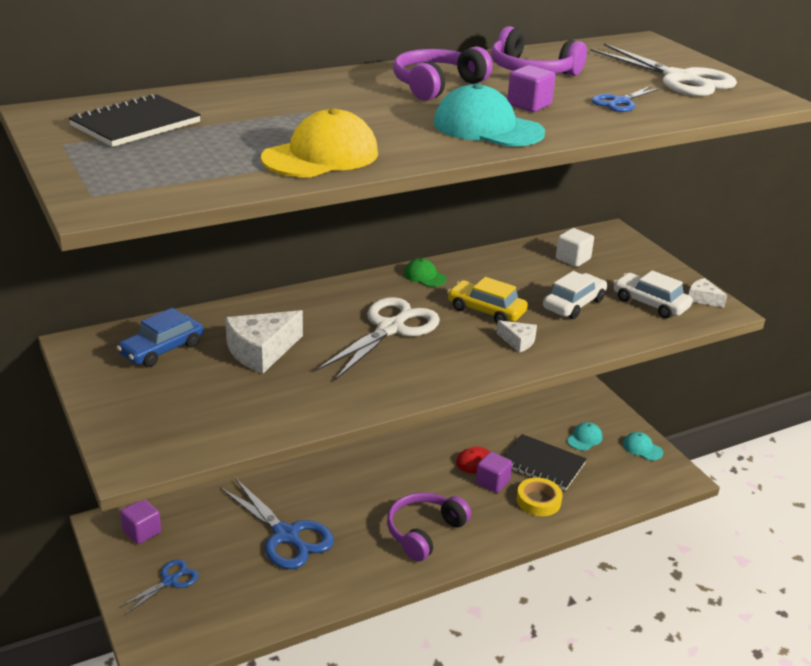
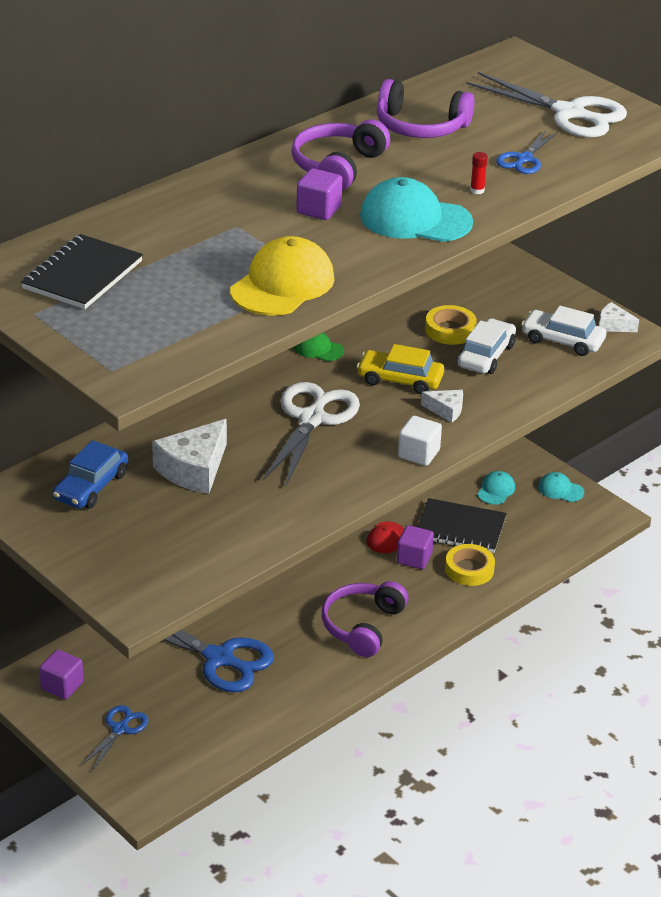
camera: 15 degrees left, 5 degrees up
(529, 105) = (439, 179): purple cube -> purple cube (318, 209)
(549, 280) = (450, 330): none -> yellow tape
(562, 116) = (477, 190): none -> red glue stick
(573, 259) = (466, 299): white cube -> white cube (419, 454)

